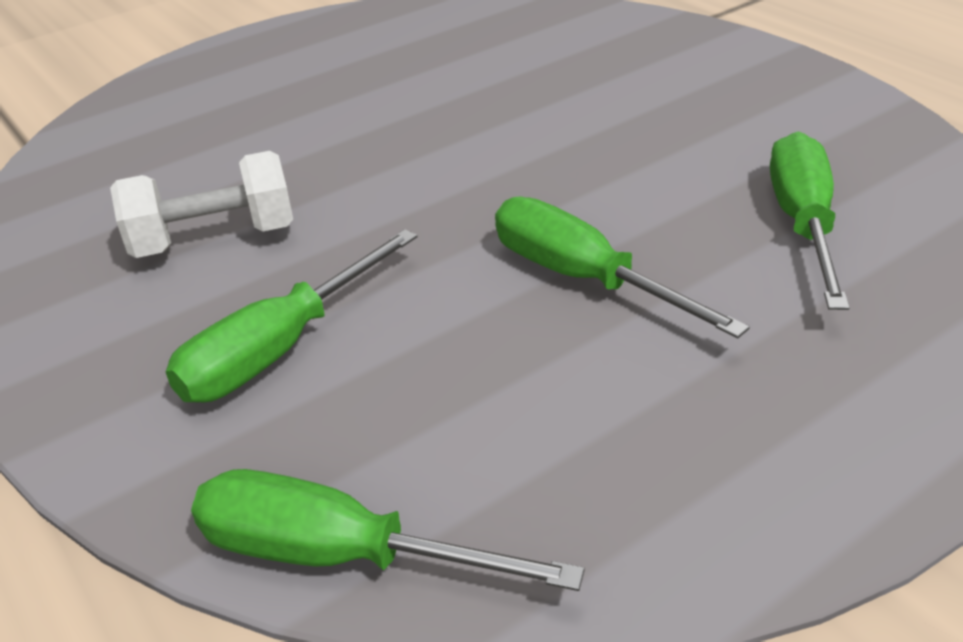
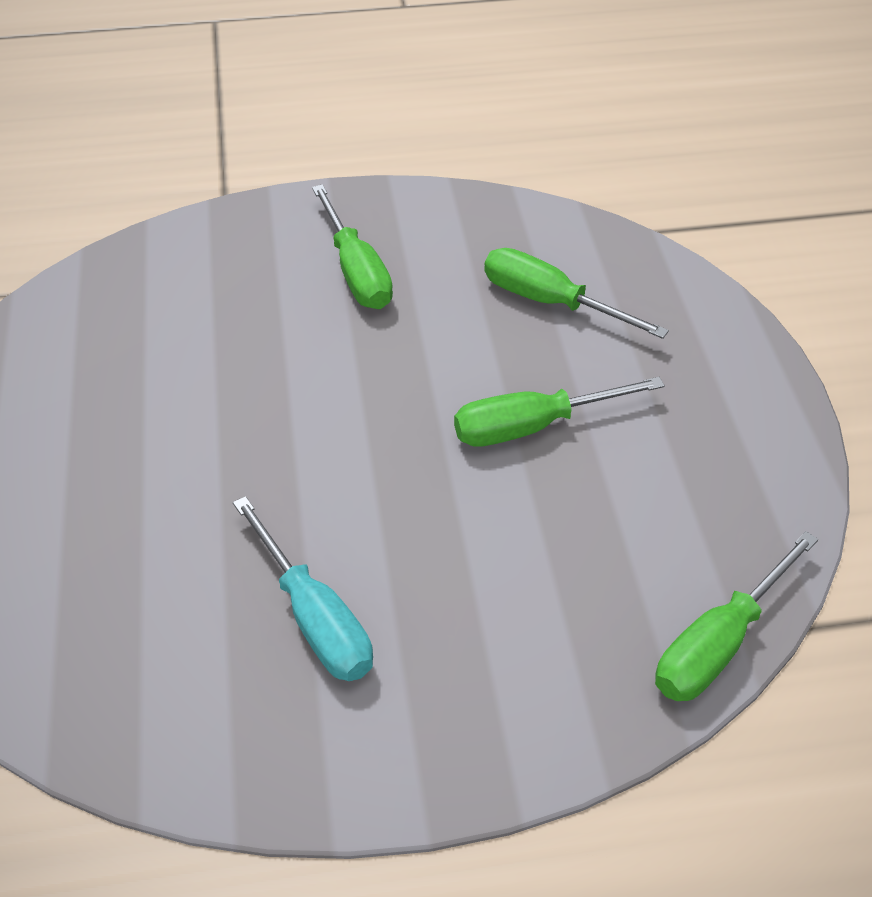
camera: 65 degrees left, 10 degrees up
(214, 239) = (314, 617): white dumbbell -> turquoise screwdriver
(280, 349) = (498, 615): green screwdriver -> green screwdriver (356, 271)

